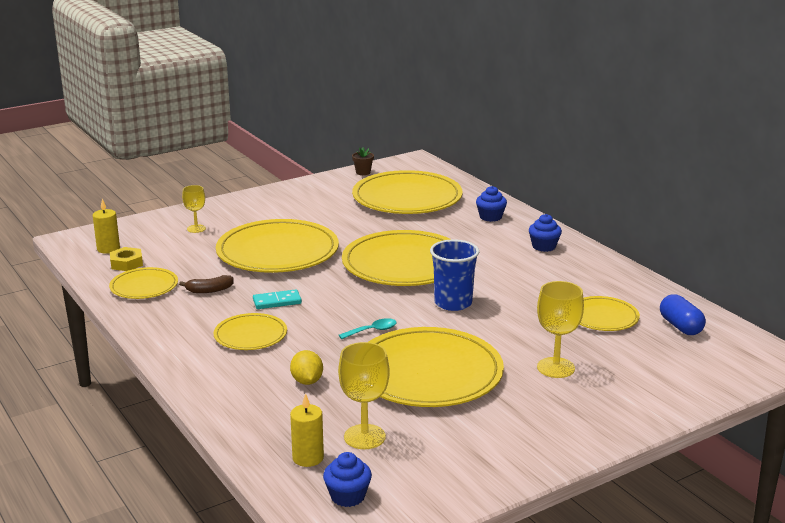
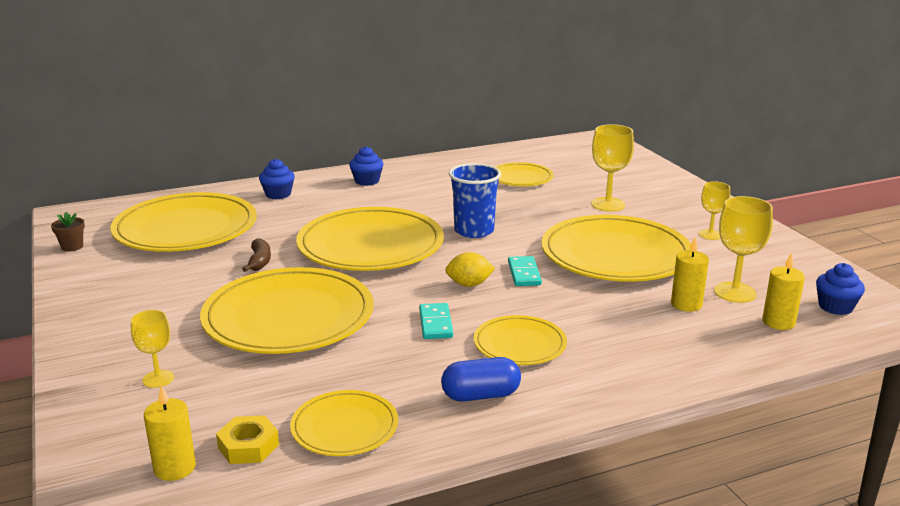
camera: 80 degrees left, 0 degrees up
(209, 290) = (382, 371): brown banana -> brown banana (259, 261)
(307, 381) = (631, 315): yellow lemon -> yellow lemon (469, 284)
(333, 409) = (686, 304): none -> yellow candle
(372, 331) = (524, 273): turquoise spoon -> turquoise domino
(502, 429) = (710, 235): none -> yellow goblet
(680, 326) = (544, 156): blue capsule -> blue capsule (480, 395)

